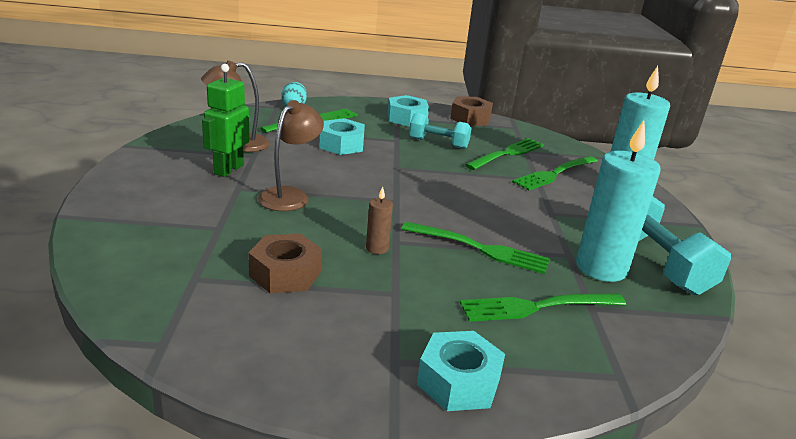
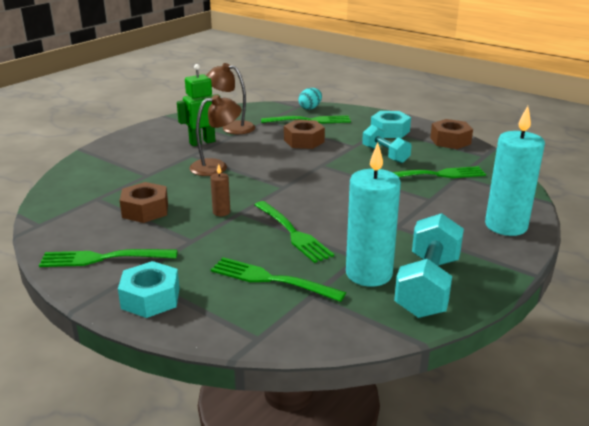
camera: 40 degrees right, 0 degrees up
(341, 145) = (304, 141): turquoise nut -> brown nut
(554, 174) = (454, 199): green fork -> green fork (103, 258)

